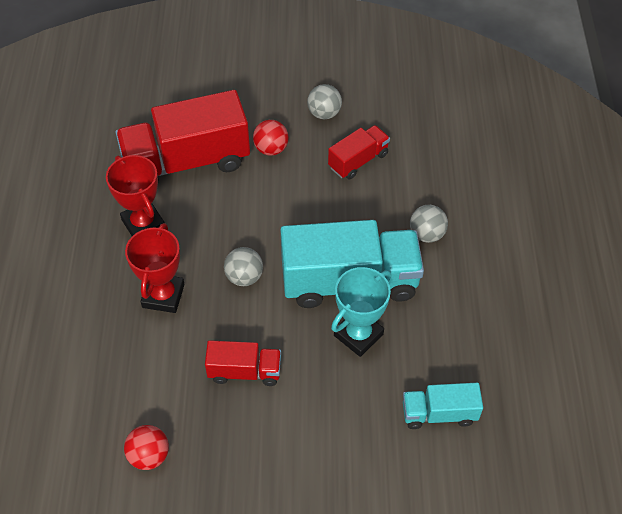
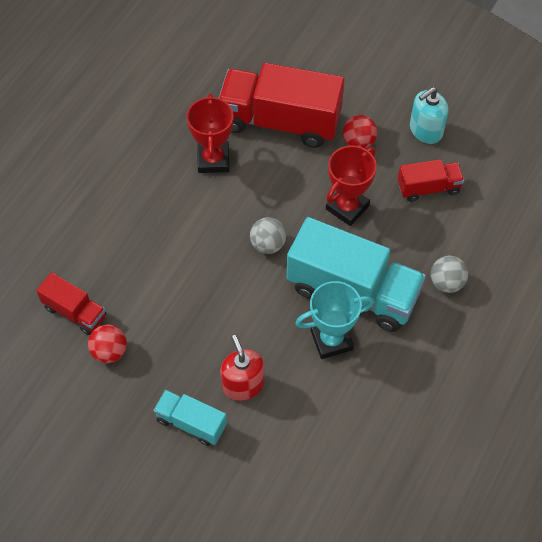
camera: 30 degrees right, 5 degrees up
(163, 296) = (194, 228): red trophy -> red trophy (347, 207)
(244, 371) = (221, 323): red truck -> red truck (75, 312)
(302, 418) = (243, 385): none -> red soap dispenser
(324, 113) = (425, 130): grey ball -> turquoise soap dispenser
(439, 413) = (356, 439): turquoise truck -> turquoise truck (191, 423)

